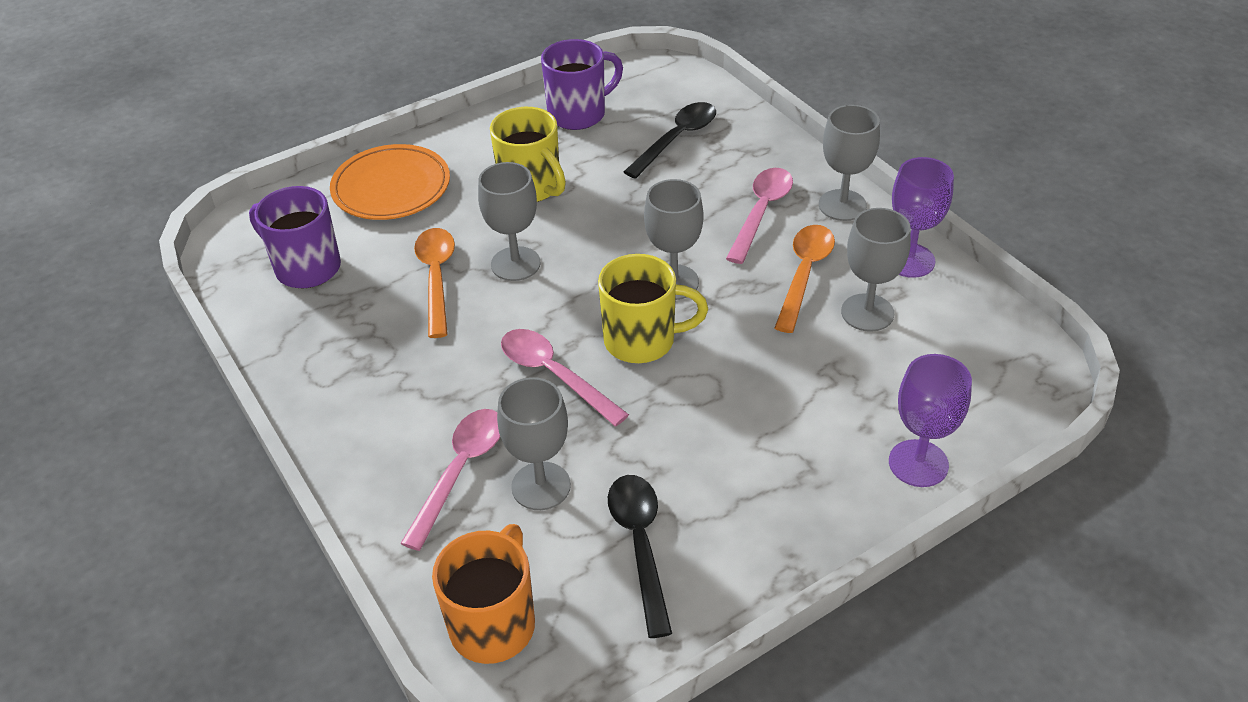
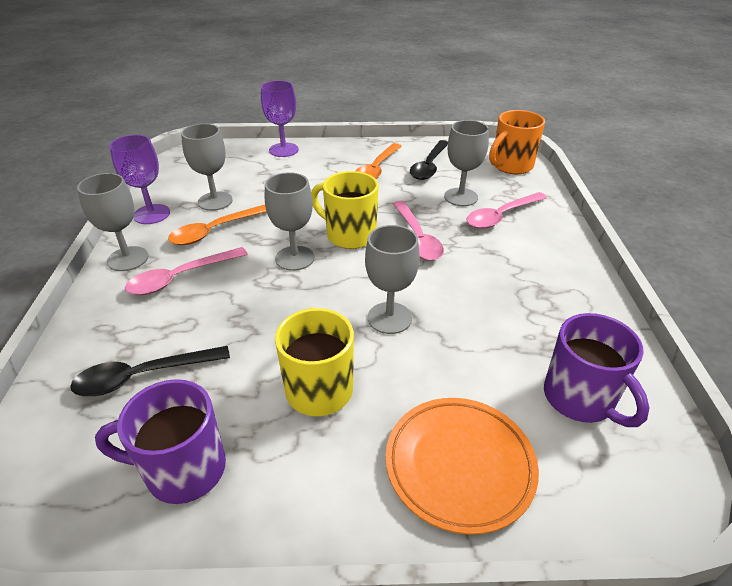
camera: 150 degrees left, 5 degrees down
(436, 277) = (460, 334): orange spoon -> orange spoon (376, 169)

